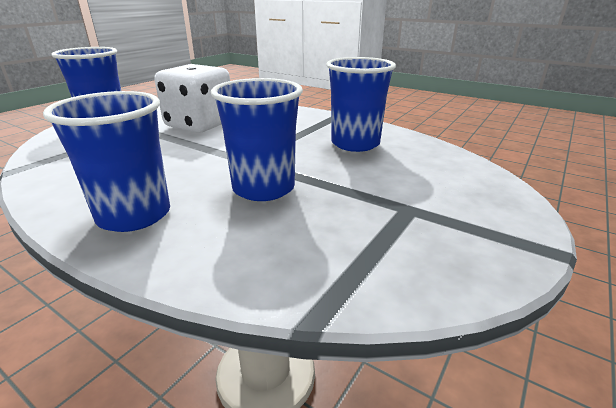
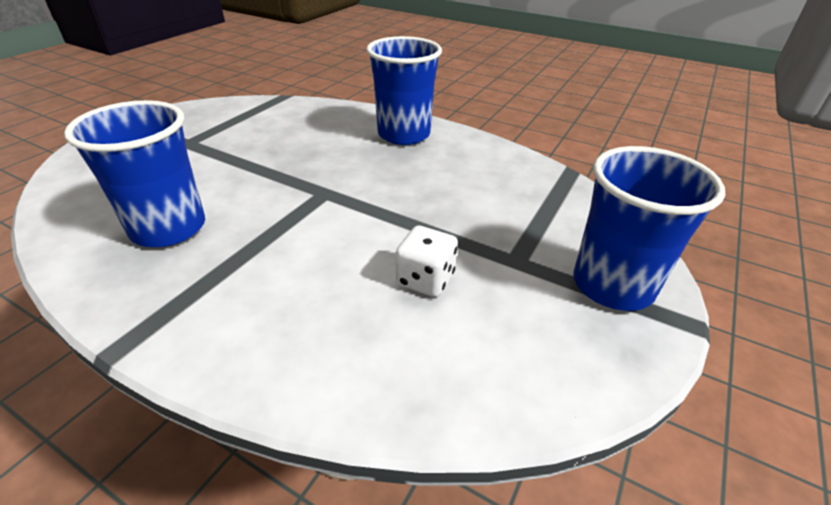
camera: 175 degrees right, 10 degrees up
(199, 125) = (425, 279): white dice -> white dice, size x0.49
(263, 188) = (305, 157): blue cup -> none

